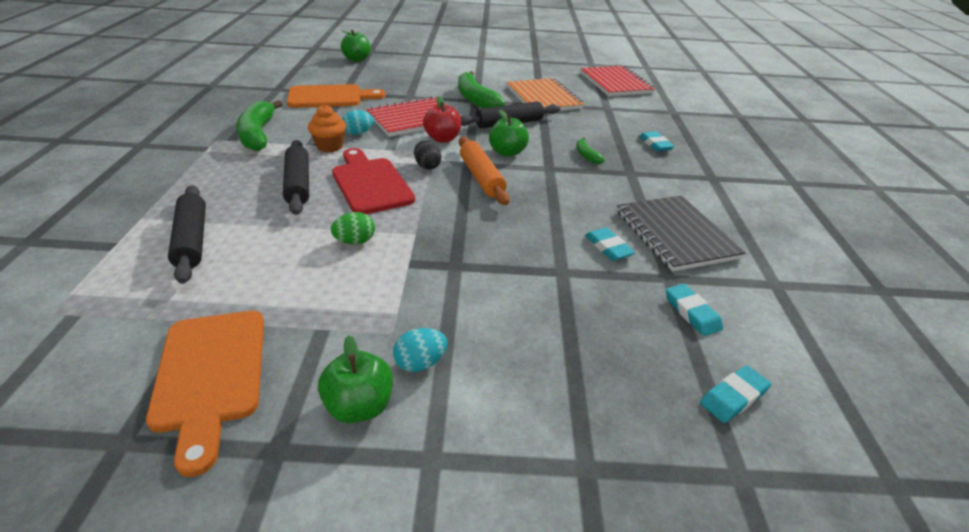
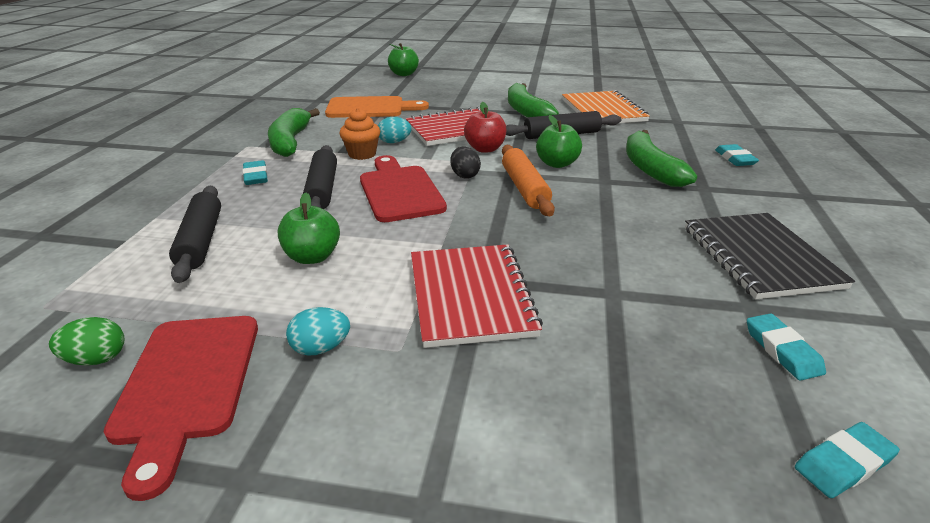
camera: 10 degrees right, 5 degrees down
(210, 375) = (187, 384): orange cutting board -> red cutting board
(355, 241) = (373, 249): green egg -> green egg (97, 359)
(359, 406) = (348, 434): green apple -> green apple (312, 257)
(420, 363) = (428, 388): turquoise egg -> turquoise egg (321, 348)
(586, 155) = (650, 168): green banana -> green banana, size x2.04
(608, 247) = (673, 268): turquoise eraser -> turquoise eraser (256, 176)
(615, 83) = (688, 96): red notebook -> red notebook (470, 296)

